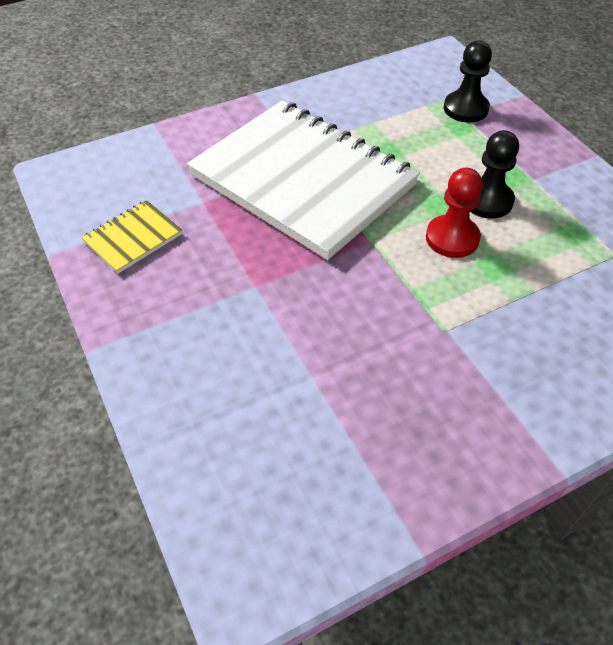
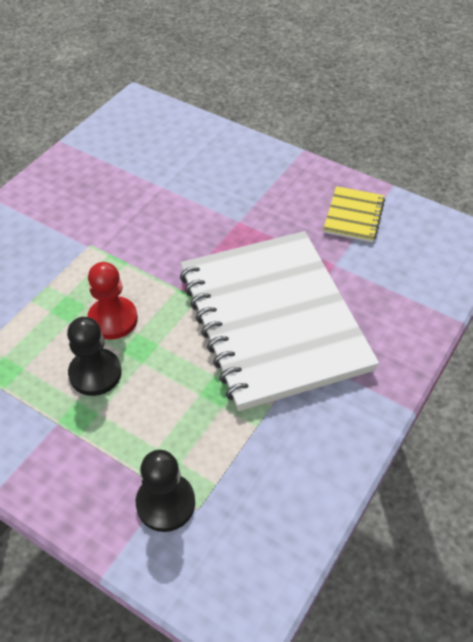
camera: 150 degrees right, 0 degrees up
(303, 180) = (273, 320): white notebook -> white notebook turned 60 degrees clockwise

